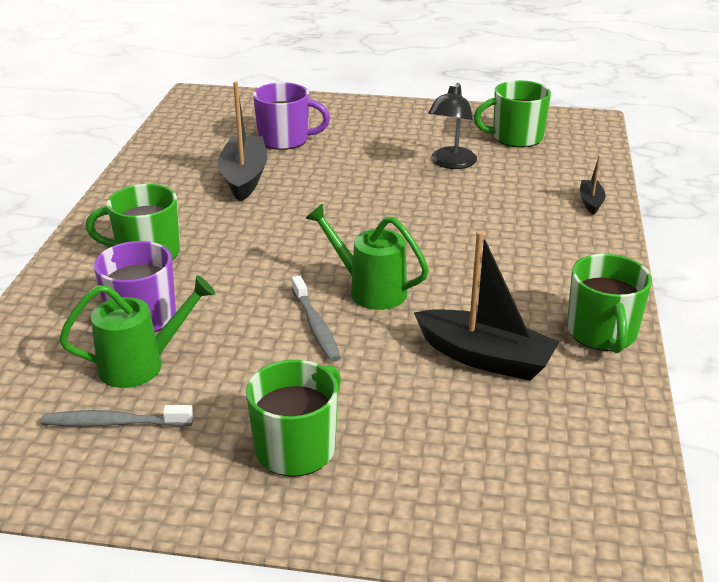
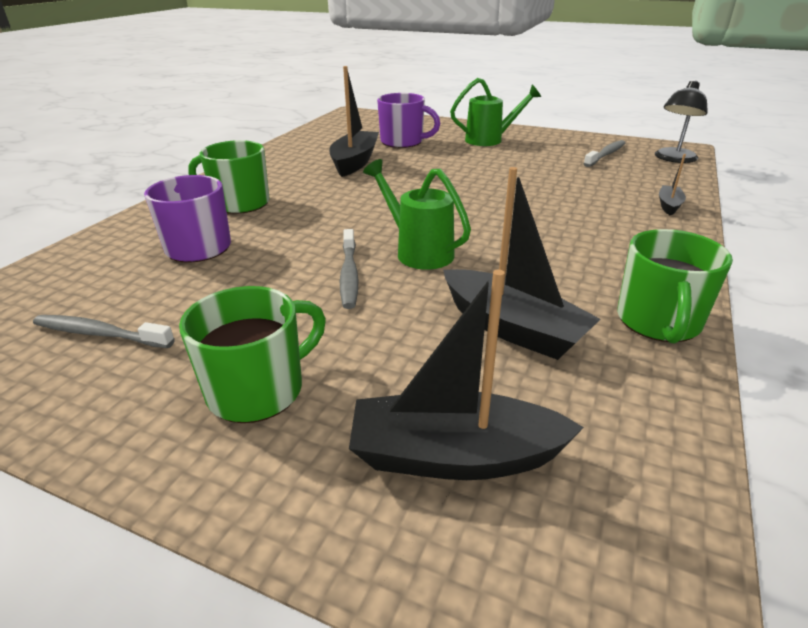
camera: 15 degrees right, 0 degrees up
(140, 365) = (166, 286): green watering can -> green watering can (489, 140)
(451, 163) = (539, 167): black lamp -> black lamp (673, 159)
(477, 469) = (454, 456): none -> black boat
(515, 137) = (605, 155): green mug -> grey toothbrush

